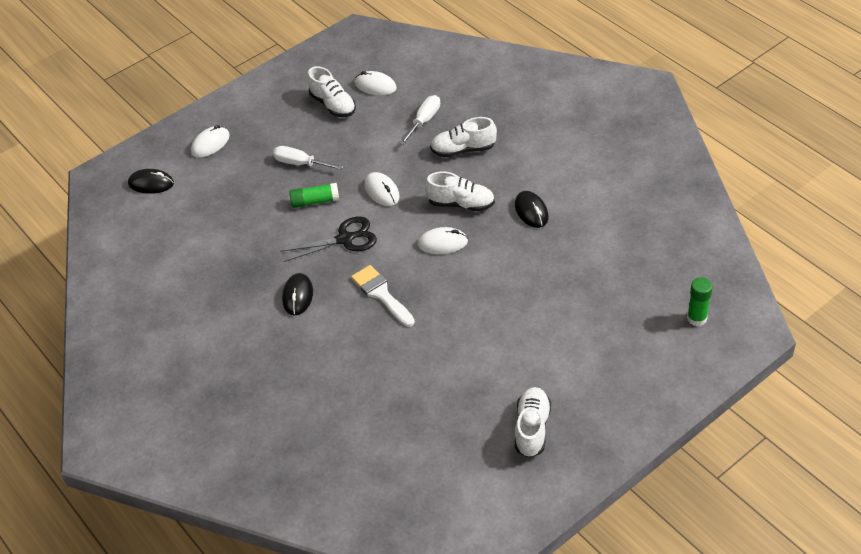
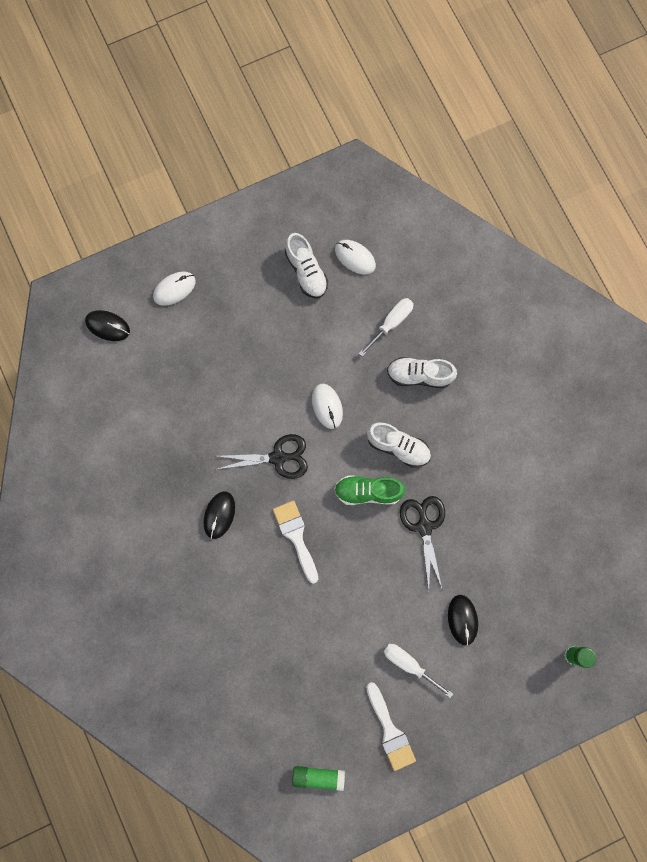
camera: 10 degrees right, 30 degrees up
(300, 163) = (256, 344): white screwdriver -> white screwdriver (409, 664)
(315, 201) = (260, 400): green glue stick -> green glue stick (318, 776)
(443, 243) = (368, 491): white mouse -> green shoe
(507, 255) = (424, 526): none -> black scissors
(531, 211) = (462, 477): black mouse -> black mouse (462, 619)
(532, 428) = (390, 731): white shoe -> white brush

